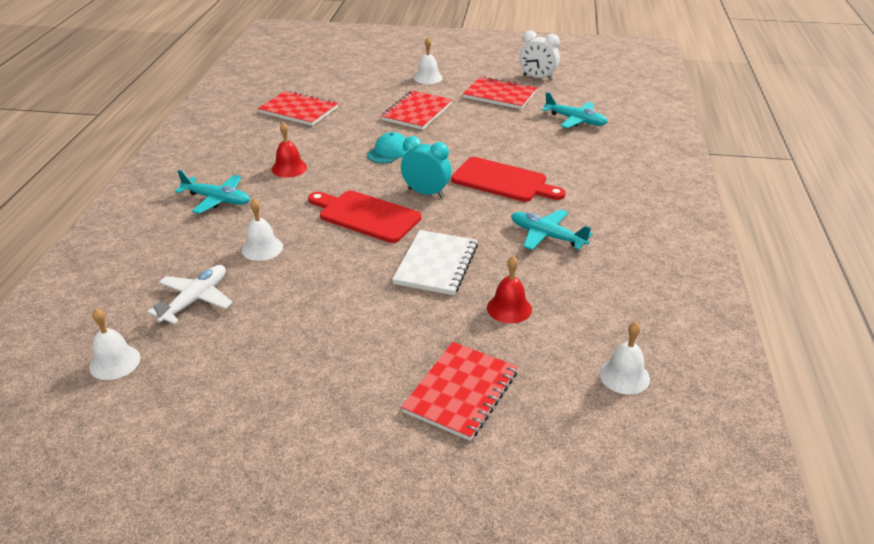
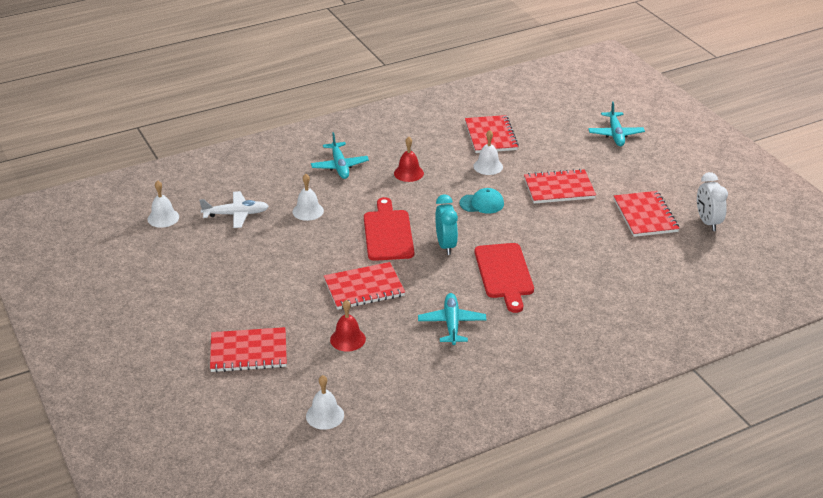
camera: 55 degrees right, 0 degrees up
(428, 78) = (625, 167): white bell -> white bell (488, 166)
(436, 264) = (364, 288): white notebook -> red notebook
(575, 120) = (653, 273): turquoise plane -> turquoise plane (615, 134)

